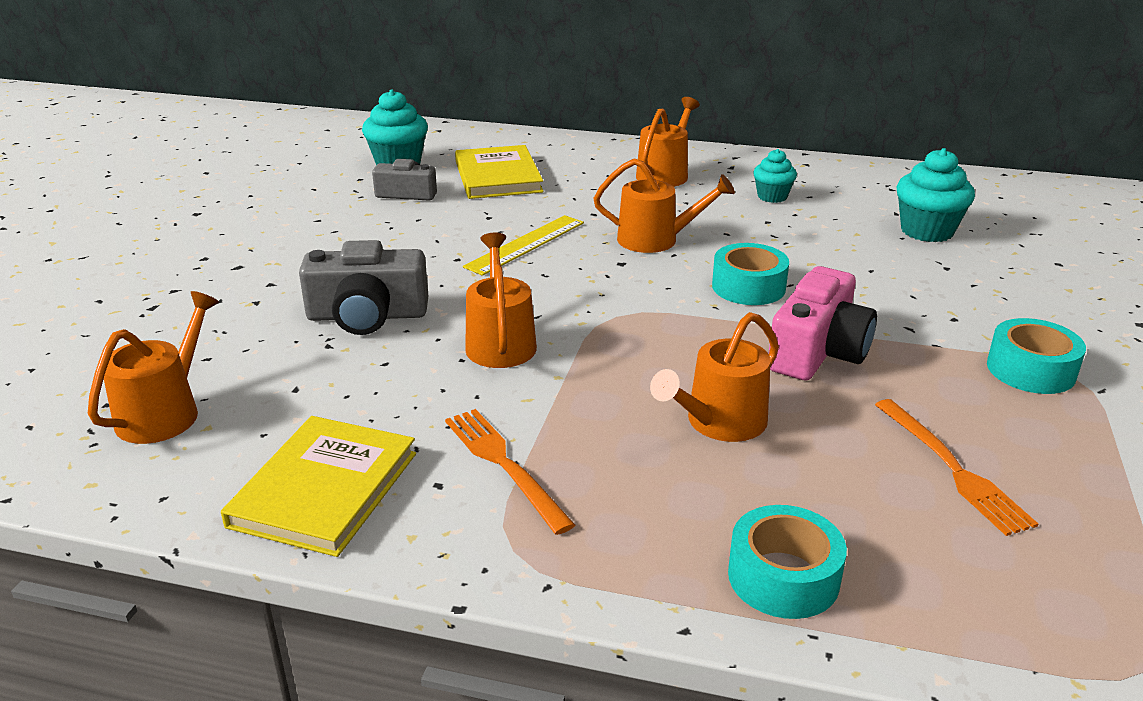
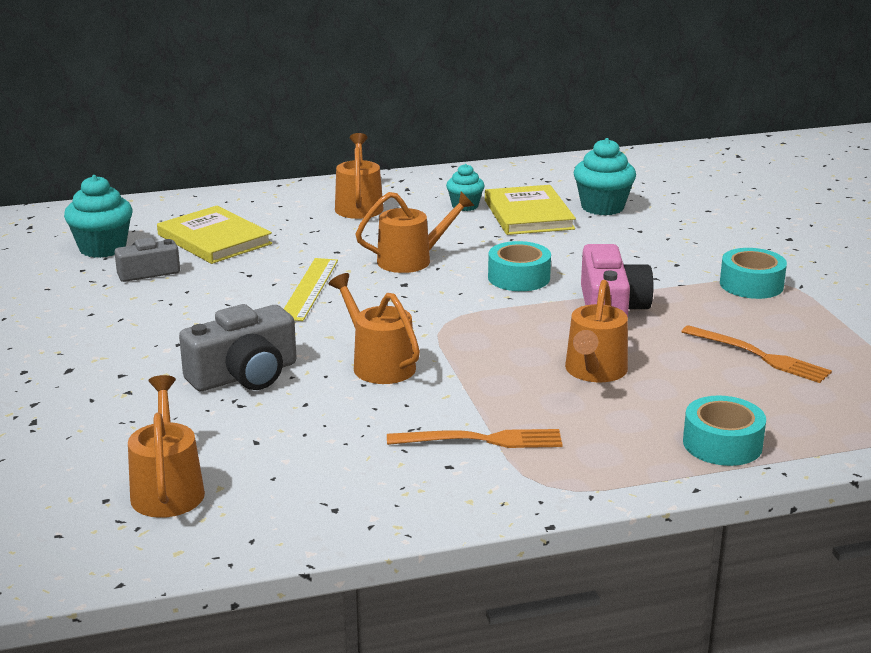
camera: 30 degrees left, 5 degrees down
(324, 489) = (370, 495): yellow book -> yellow book (528, 214)
(504, 465) = (481, 440): orange fork -> orange fork turned 150 degrees clockwise

